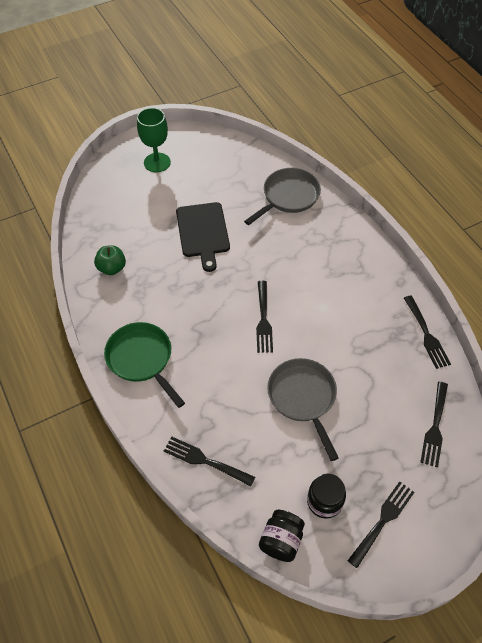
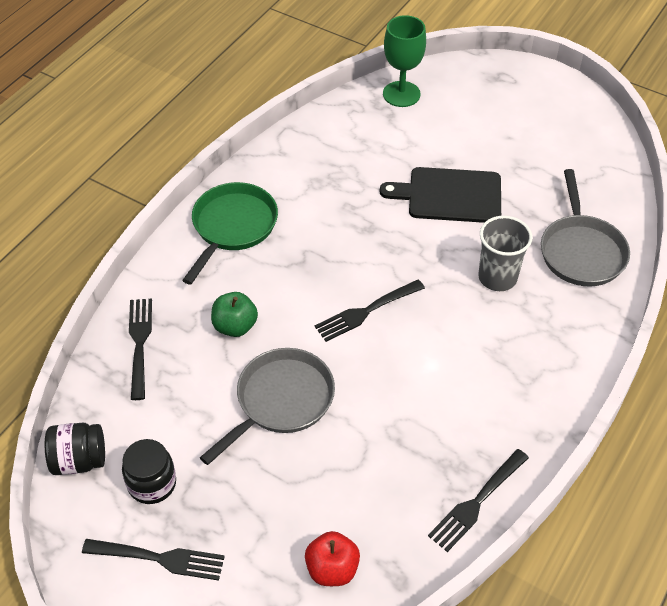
camera: 60 degrees right, 5 degrees down
(112, 268) = (333, 143): green apple -> green apple (235, 326)
(157, 162) = (518, 105): green goblet -> green goblet (401, 94)
(203, 232) = (450, 195): black cutting board -> black cutting board turned 45 degrees clockwise
(281, 243) = (497, 277): none -> grey cup
(288, 197) = (581, 251): grey pan -> grey pan turned 75 degrees clockwise
(435, 427) = (332, 569): black fork -> red apple

